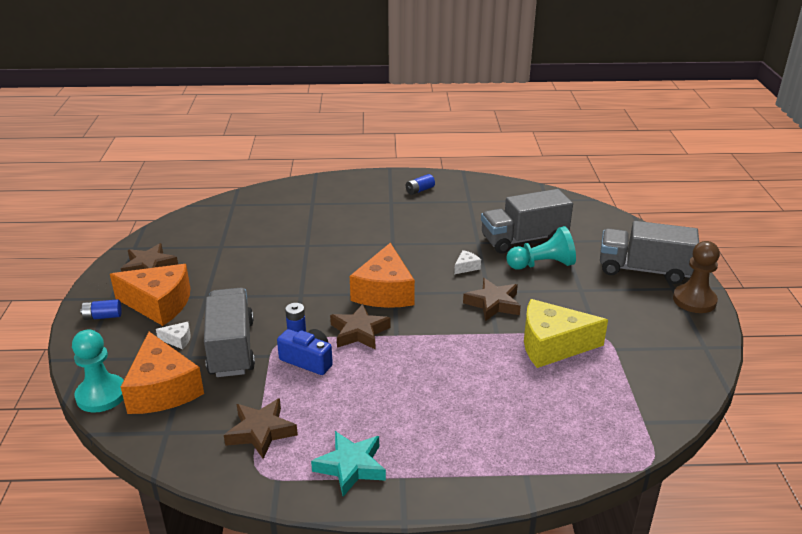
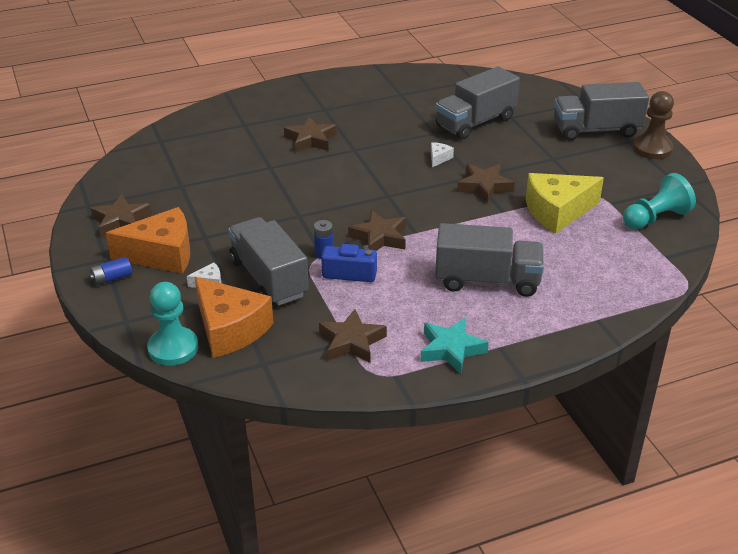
camera: 20 degrees left, 5 degrees up
(360, 227) = (311, 140): none -> brown star
(384, 292) = (378, 196): orange cheese -> none
(420, 190) = (345, 92): blue battery -> none
(435, 401) = (487, 280): none -> grey truck
(542, 265) = (506, 143): turquoise pawn -> turquoise pawn (655, 218)

